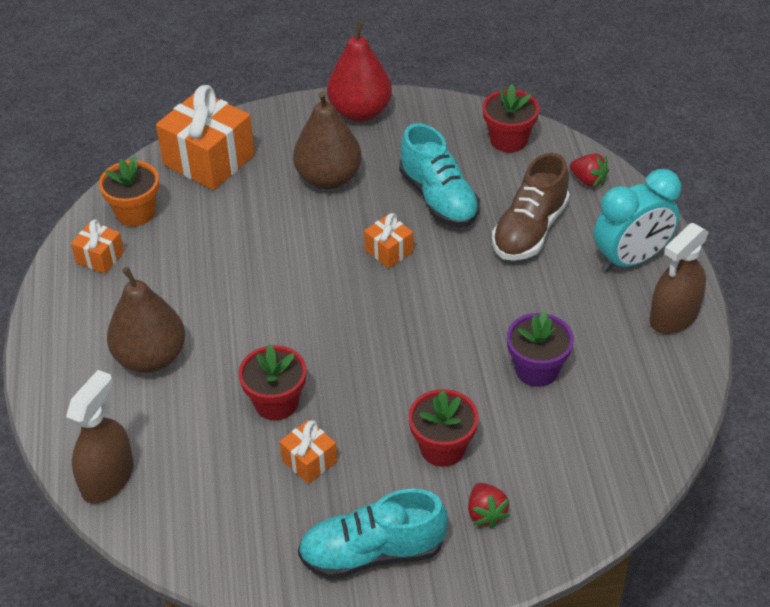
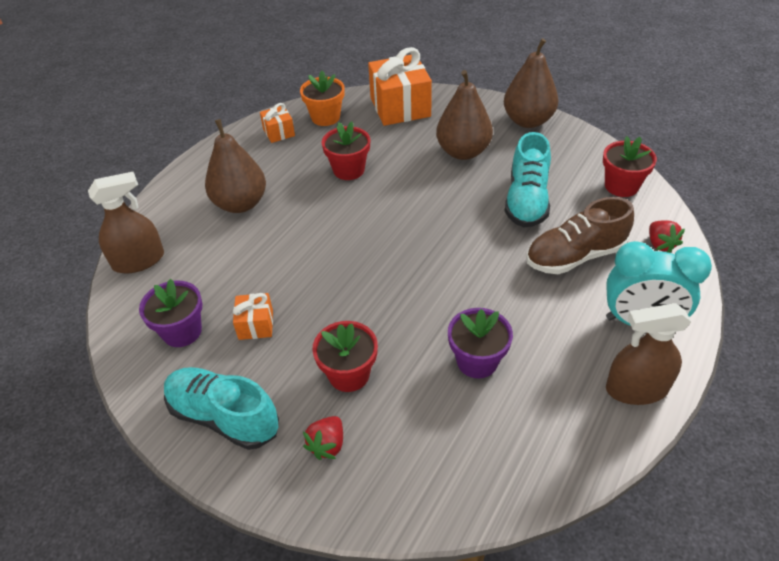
camera: 40 degrees right, 0 degrees up
(242, 512) = (182, 331): none -> purple flower pot
(276, 403) = (278, 274): red flower pot -> red flower pot (349, 170)
(360, 112) = (528, 121): red pear -> brown pear
(389, 251) = (455, 217): orange gift -> none

